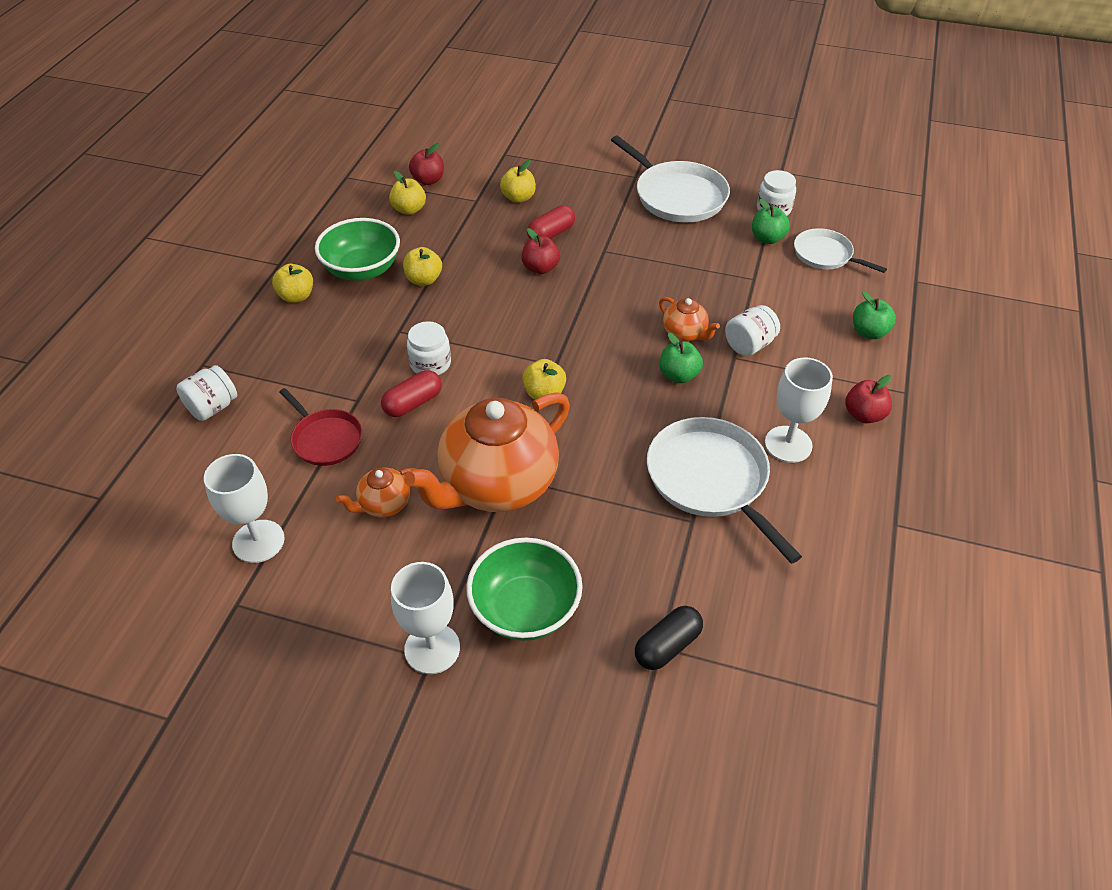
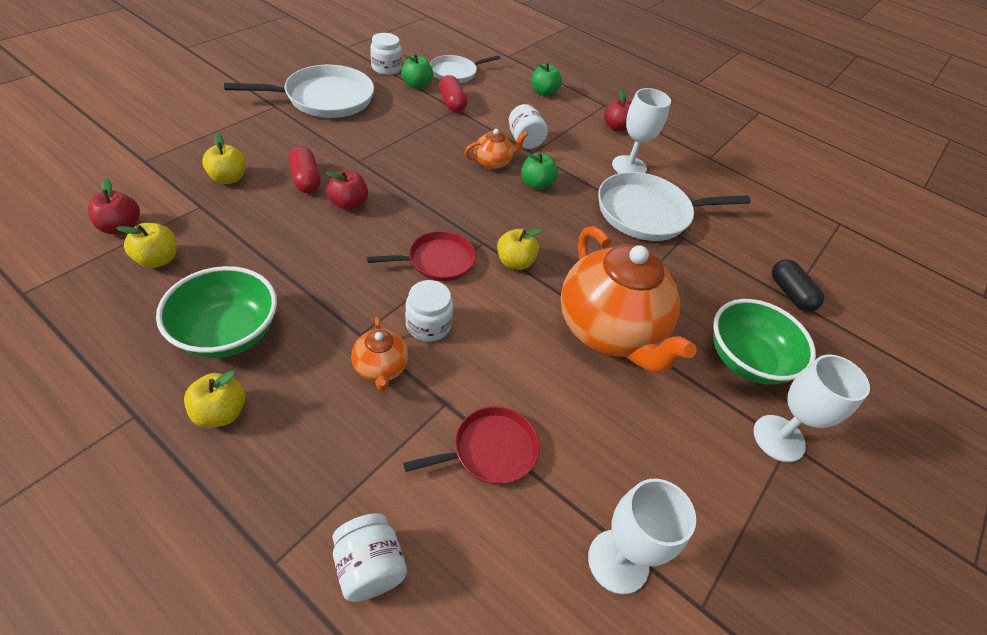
camera: 75 degrees left, 0 degrees up
(384, 504) = (604, 424): orange teapot -> orange teapot (380, 368)
(413, 403) = (476, 357): red capsule -> red capsule (452, 103)
(424, 279) = (293, 288): yellow apple -> none
(509, 344) = (437, 261): none -> red pan

